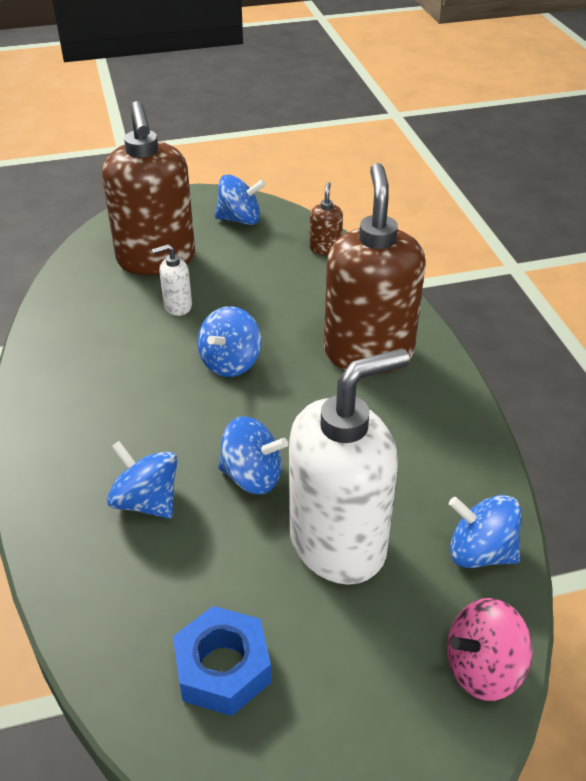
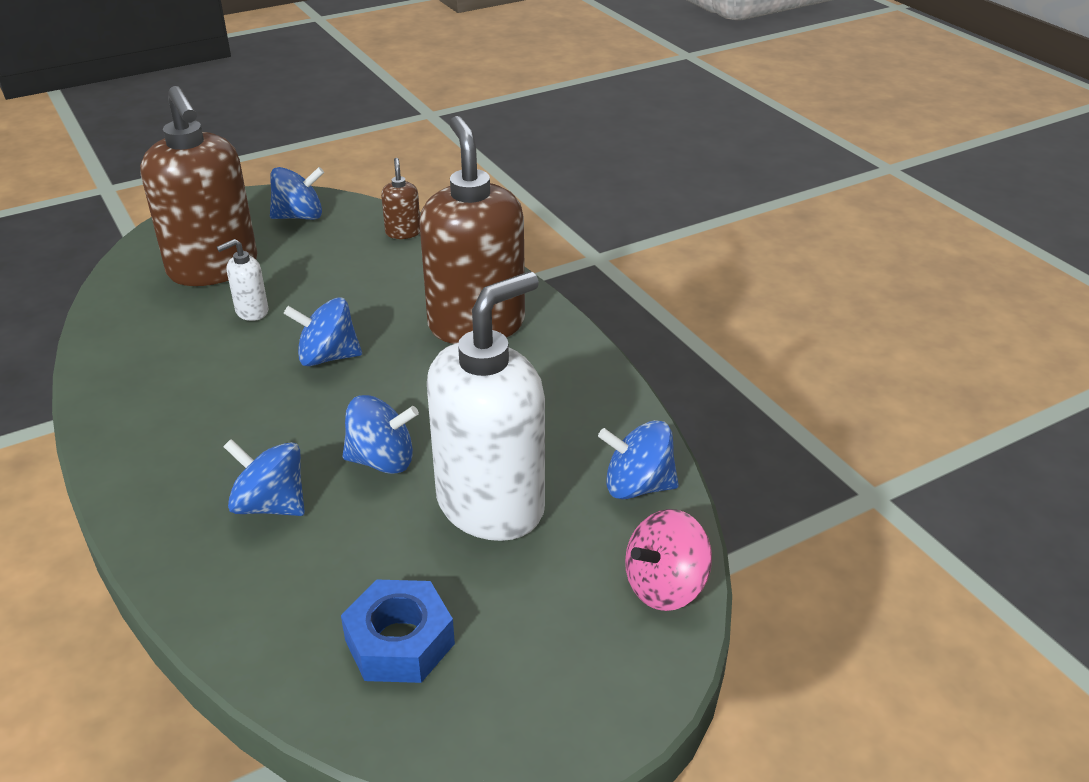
camera: 15 degrees left, 5 degrees down
(230, 362) = (328, 357): blue spinning top -> blue spinning top turned 75 degrees clockwise

